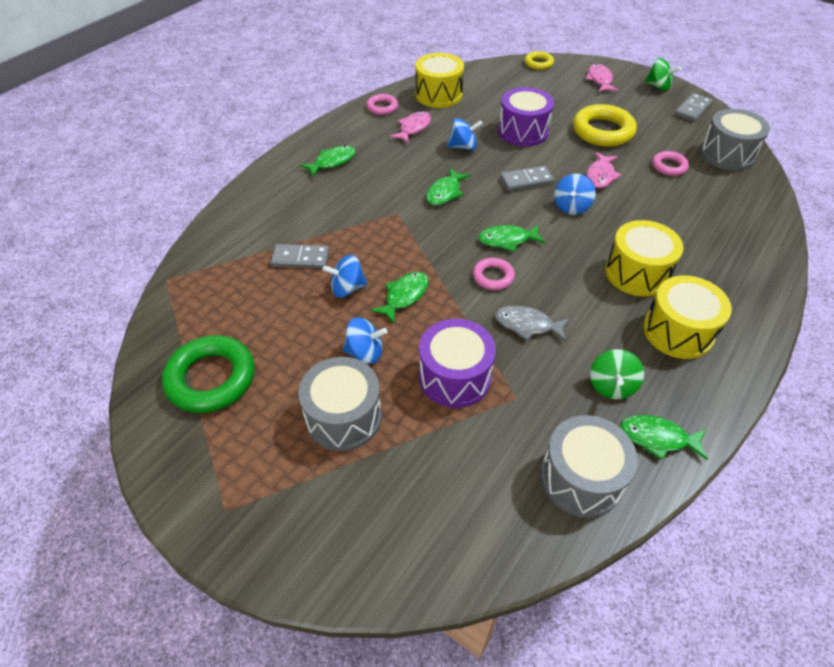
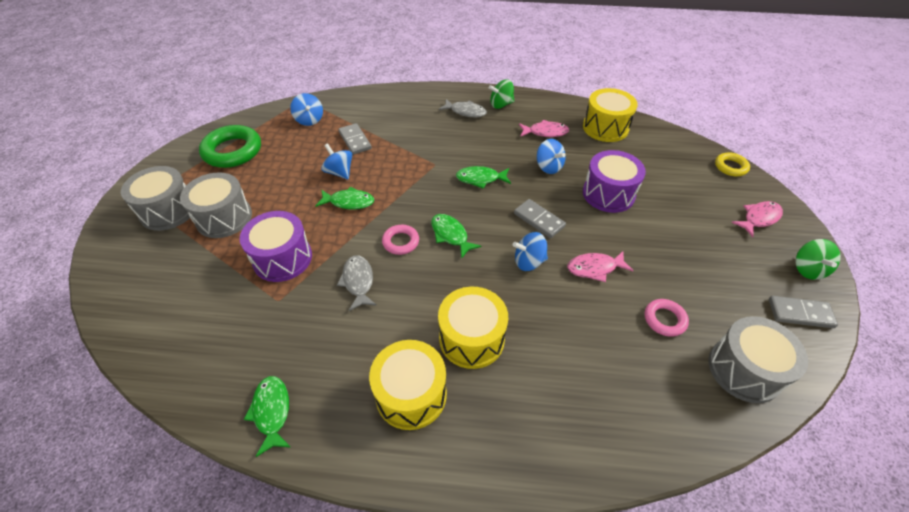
camera: 60 degrees right, 0 degrees up
(332, 162) = (465, 112): green fish -> grey fish
(365, 352) = (284, 205): blue spinning top -> blue spinning top (309, 120)
(382, 107) = (555, 107): pink ring -> none
(581, 478) = (212, 368): grey drum -> grey drum (168, 211)
(602, 131) = (669, 248): yellow ring -> none
(611, 386) = (317, 360): green spinning top -> green spinning top (501, 104)

